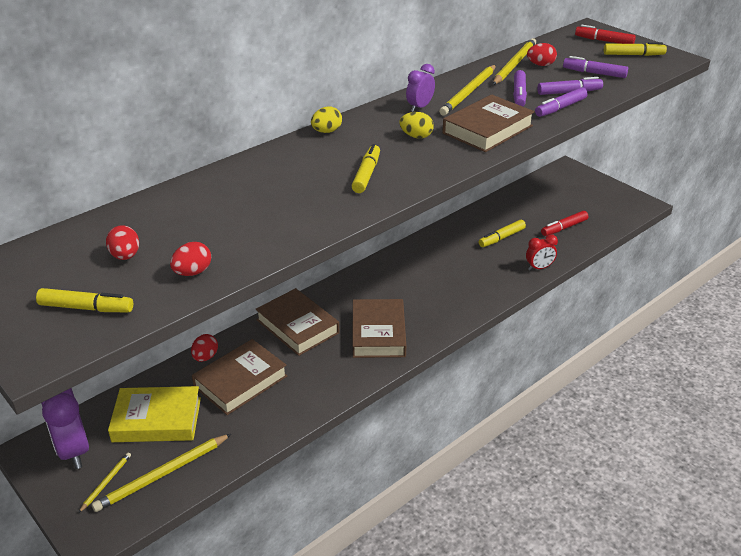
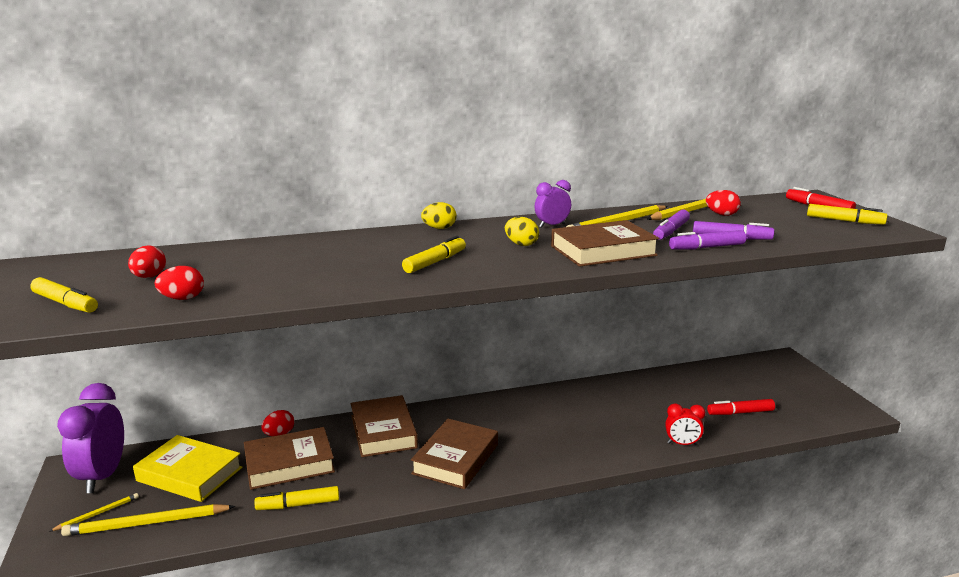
camera: 25 degrees right, 15 degrees down
(501, 238) = (658, 405): yellow marker -> yellow marker (298, 505)
(594, 73) = (779, 228): purple marker -> none

